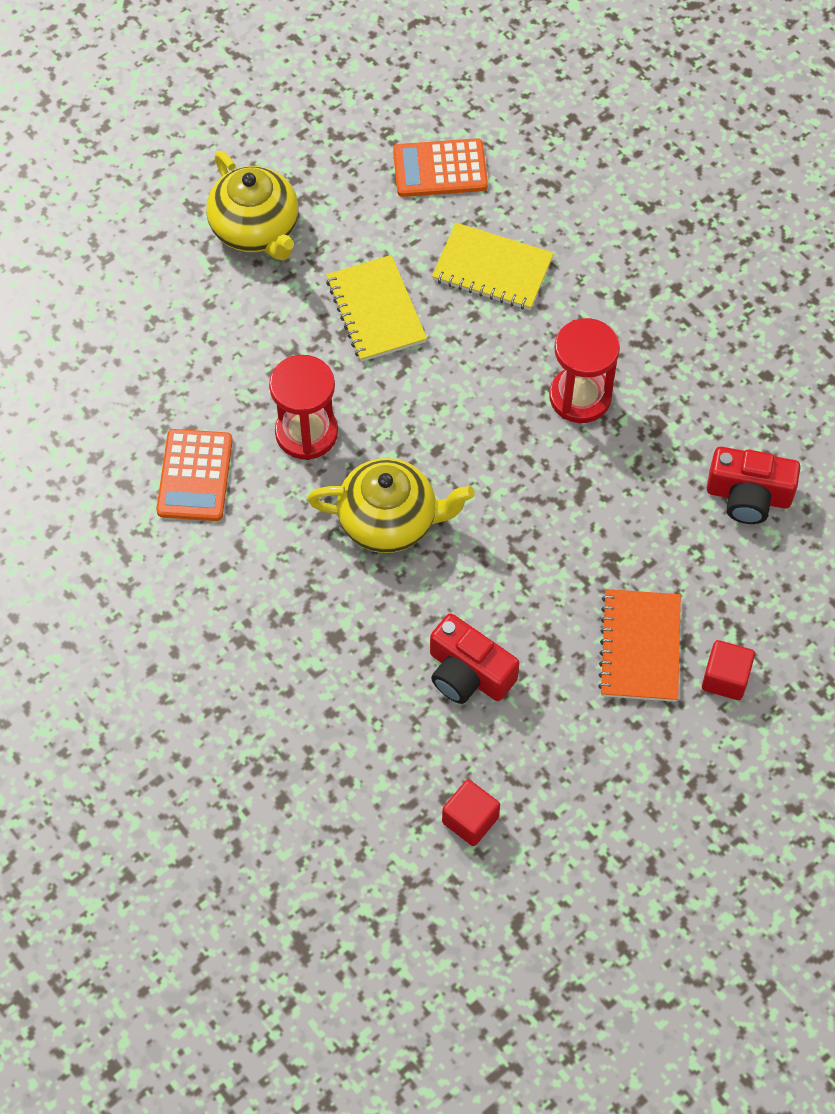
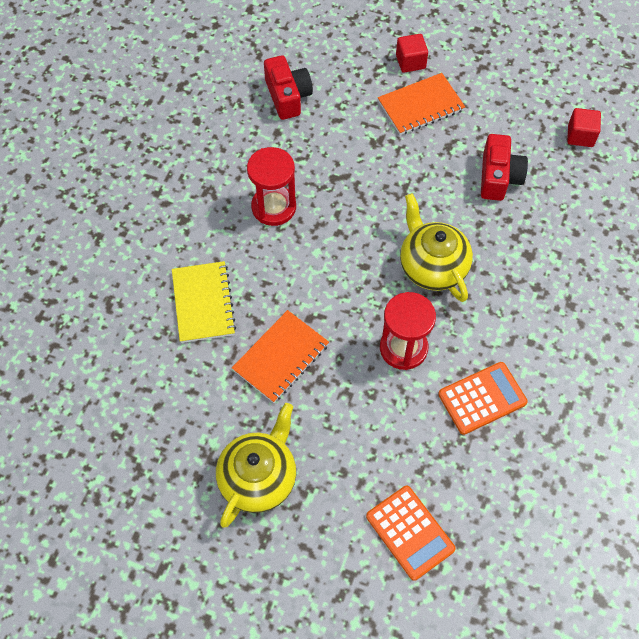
camera: 120 degrees left, 0 degrees up
(375, 311) = (281, 357): yellow notebook -> orange notebook
(440, 169) = (133, 380): orange calculator -> orange calculator (410, 532)

